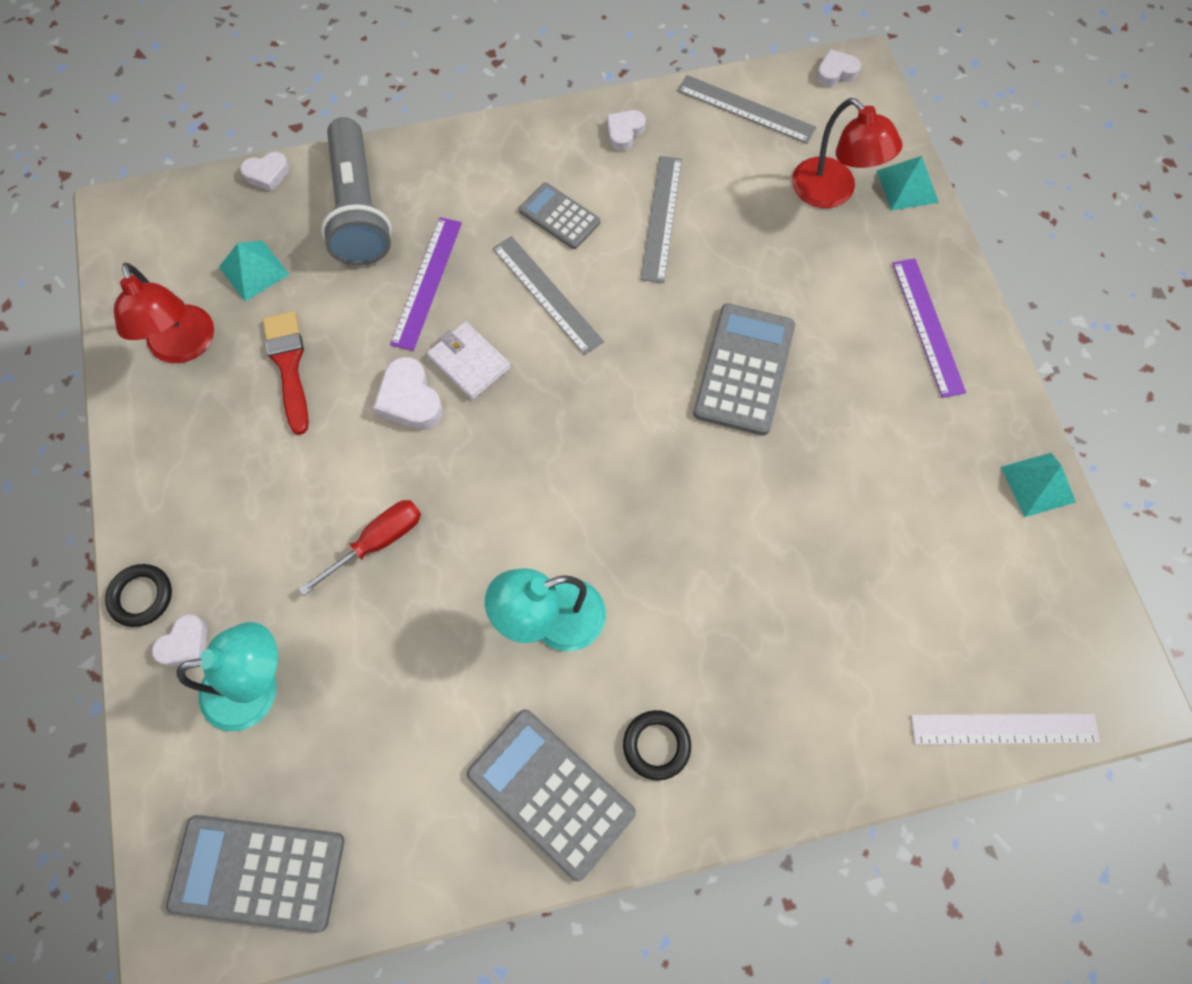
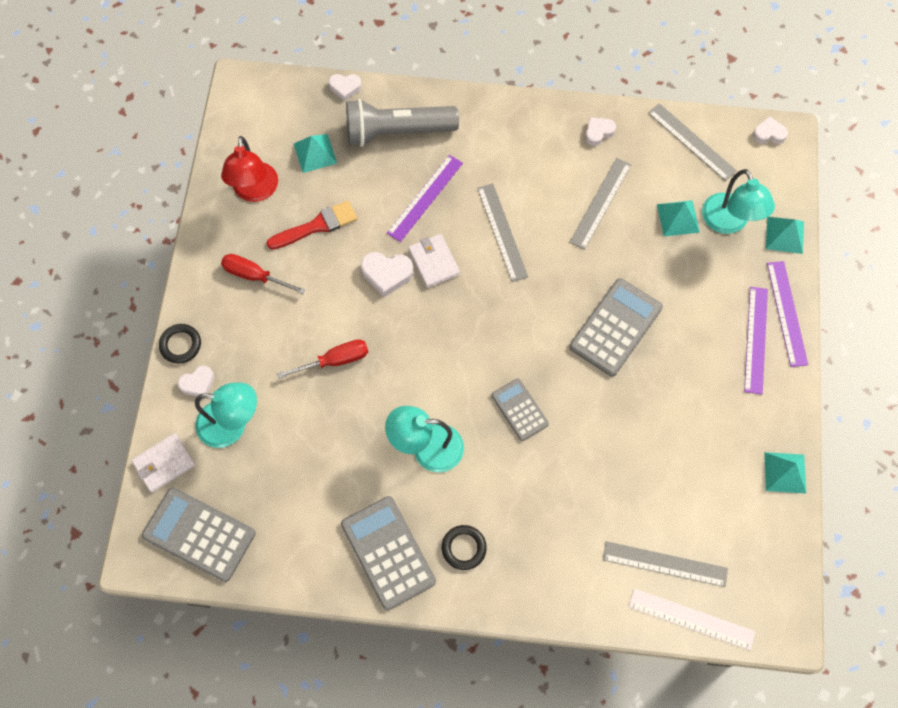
camera: 20 degrees right, 0 degrees up
(170, 782) = (164, 463): none -> white wallet
(220, 462) = (254, 275): none -> red screwdriver
(289, 366) = (317, 226): red brush -> red brush turned 60 degrees clockwise
(358, 209) = (397, 131): grey flashlight -> grey flashlight turned 75 degrees clockwise
(410, 399) = (387, 274): white heart -> white heart turned 75 degrees counterclockwise
(559, 216) = (530, 179): grey calculator -> grey calculator (519, 410)
(767, 206) = (678, 218): none -> turquoise pyramid
(832, 192) = (728, 222): red lamp -> turquoise lamp
(937, 665) = (665, 564): none -> grey ruler
(951, 281) = (786, 313): none -> purple ruler

